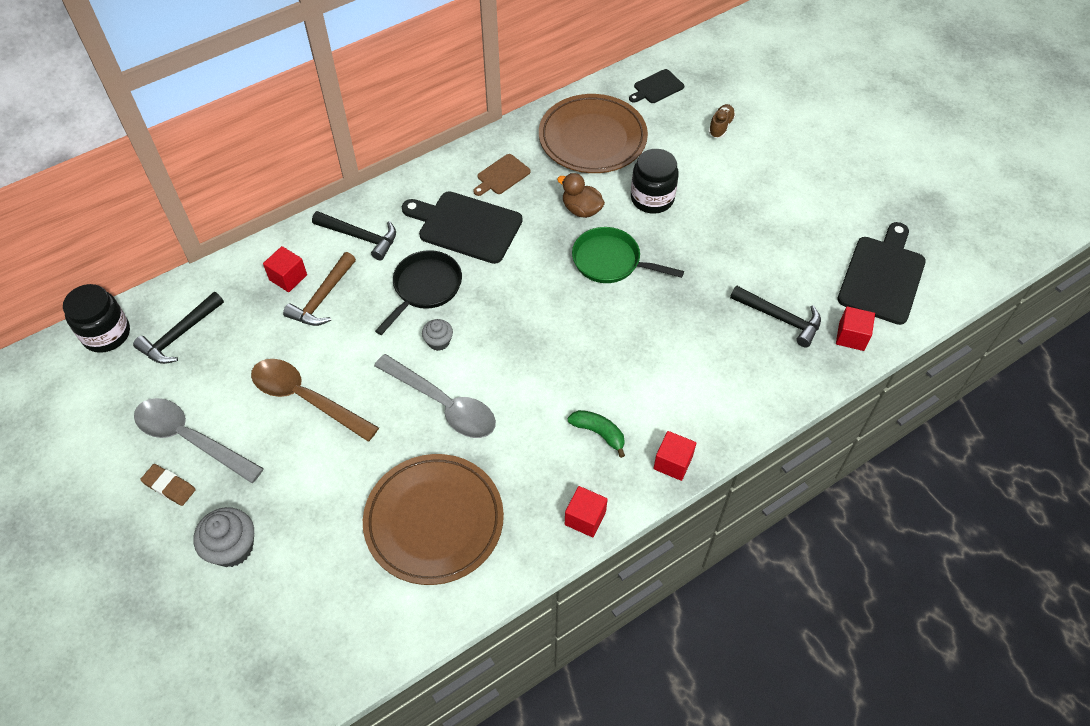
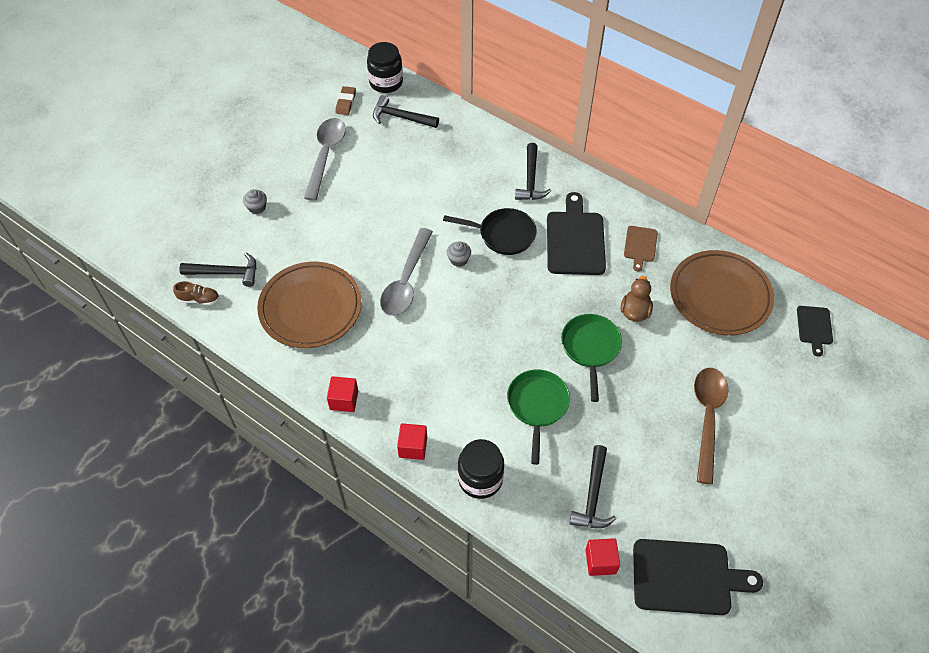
camera: 70 degrees right, 0 degrees up
(169, 486) = (288, 159): brown eraser -> brown eraser (346, 102)
(232, 547) = (257, 207): grey cupcake -> grey cupcake, size x0.60
(288, 277) = (474, 153): red cube -> none
(305, 398) = (379, 201): brown spoon -> brown spoon (707, 417)
(322, 298) = (465, 179): brown hammer -> none
(326, 614) = (226, 273): none -> black hammer
(502, 176) = (640, 246): brown cutting board -> brown cutting board turned 105 degrees counterclockwise
(599, 433) = (420, 388): green banana -> none
(652, 198) = (676, 360): black jar -> black jar (480, 479)
(657, 87) = (814, 327): black cutting board -> black cutting board turned 120 degrees counterclockwise
(662, 330) = (537, 406): none -> green pan
(720, 126) = (797, 392): brown shoe -> brown shoe (199, 299)

